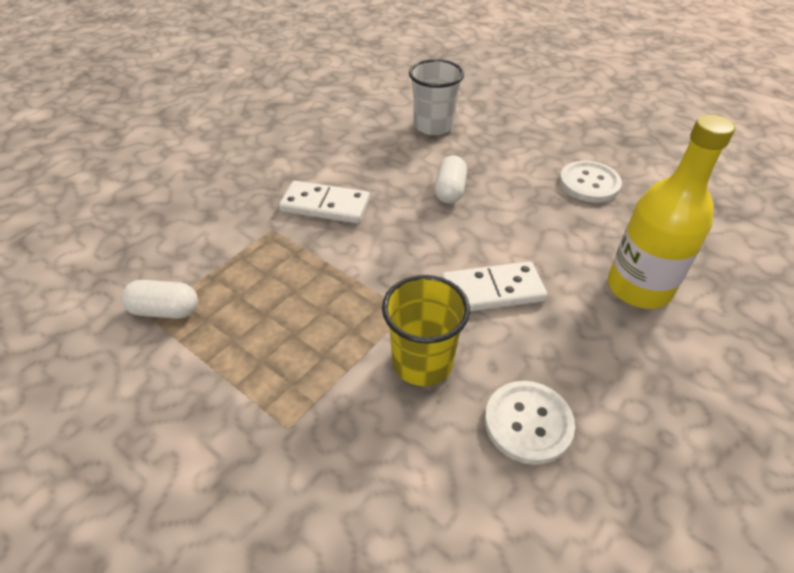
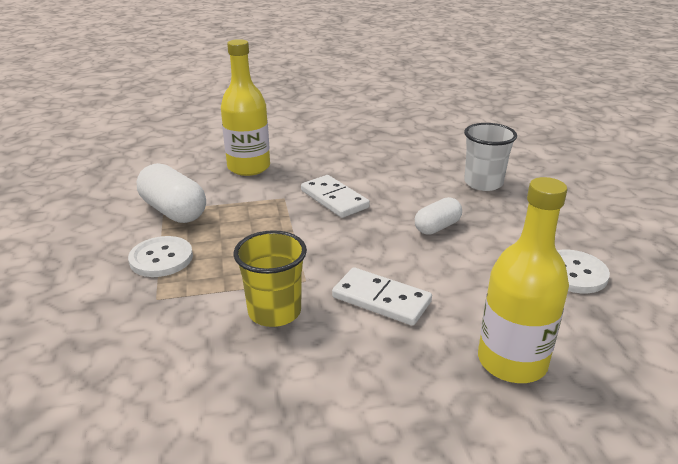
camera: 40 degrees right, 15 degrees down
(165, 310) = (174, 211): white capsule -> white capsule, size x1.64
(185, 210) = (249, 167): none -> yellow bottle
(528, 423) = (294, 385): white button -> white button (161, 258)

